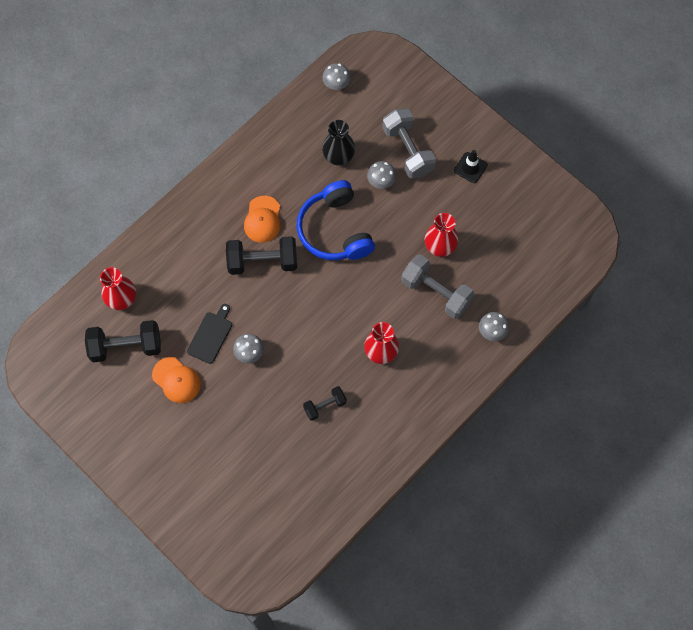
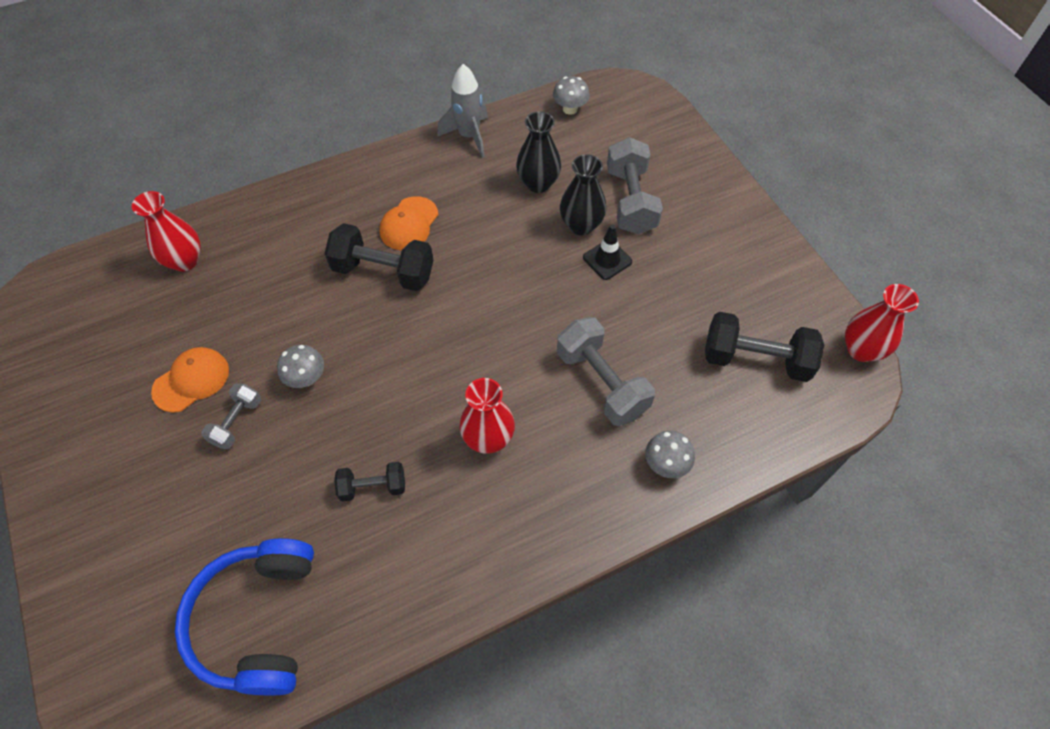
camera: 20 degrees right, 10 degrees down
(126, 346) = (154, 317): black dumbbell -> black dumbbell (755, 359)
(176, 380) = (191, 380): orange cap -> orange cap turned 105 degrees counterclockwise
(211, 335) = (268, 339): black cutting board -> none
(221, 396) = (237, 422): none -> grey dumbbell
(272, 132) = (469, 136): none -> grey rocket
(334, 230) = (495, 263): blue headphones -> blue headphones (257, 620)
(381, 181) = (581, 225): grey mushroom -> black vase
(440, 247) = (629, 326): red vase -> red vase (861, 350)
(470, 167) = (707, 243): black traffic cone -> black traffic cone (607, 260)

